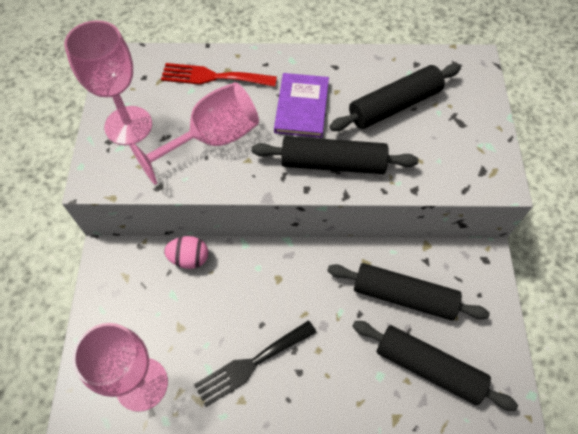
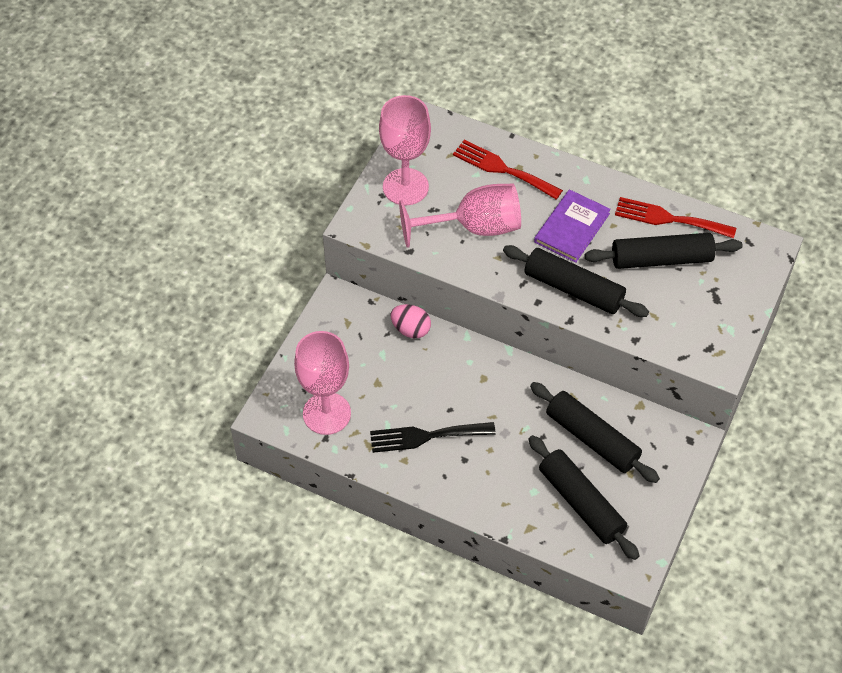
camera: 25 degrees right, 5 degrees down
(380, 68) = (669, 219): none -> red fork

